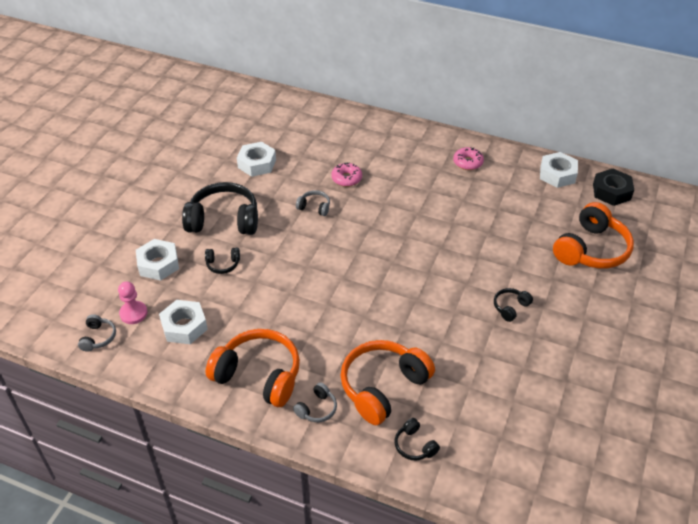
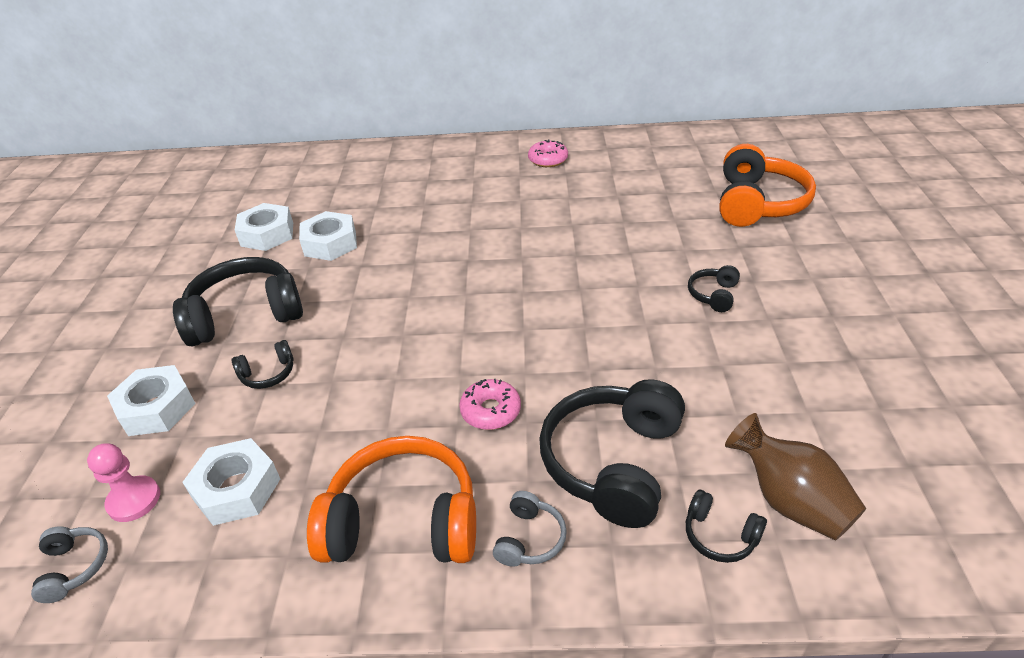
camera: 20 degrees left, 5 degrees down
(314, 207) = (375, 260): grey headphones -> none
(346, 178) = (403, 216): pink donut -> pink donut (490, 411)
(383, 387) = (613, 462): orange headphones -> black headphones
(464, 443) = (789, 500): none -> brown vase
(557, 174) = (660, 143): white nut -> white nut (330, 243)
(611, 192) = (732, 143): black nut -> none

